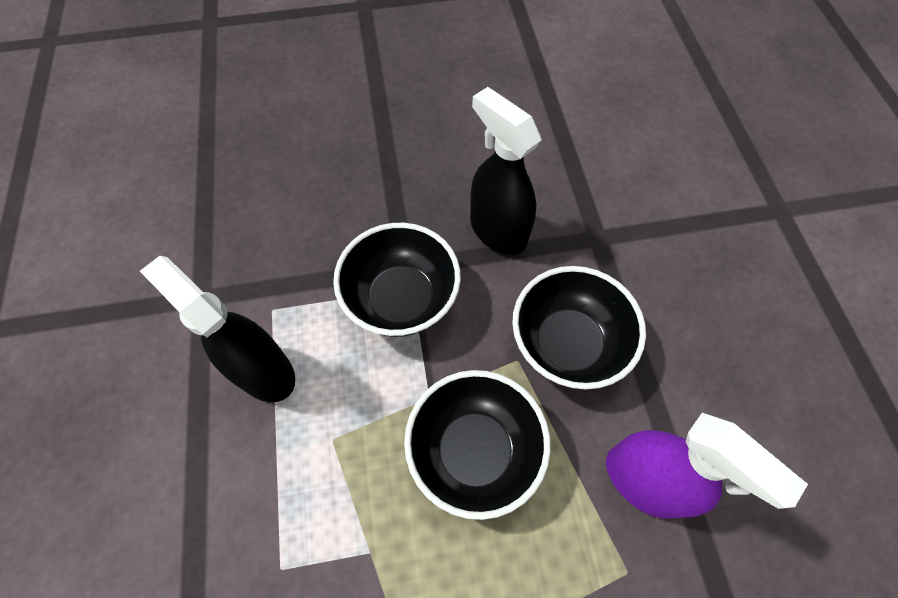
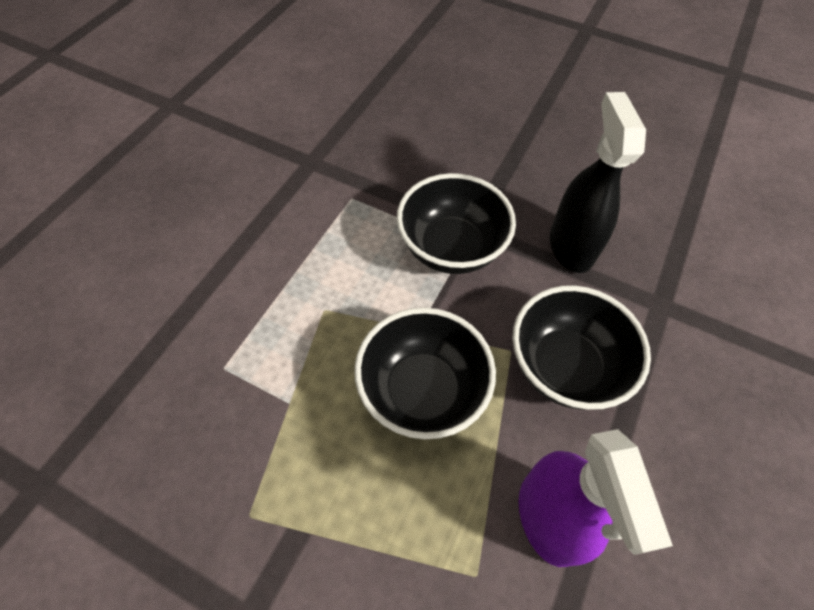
camera: 35 degrees right, 5 degrees down
(264, 371) = (314, 234): black spray bottle -> none

